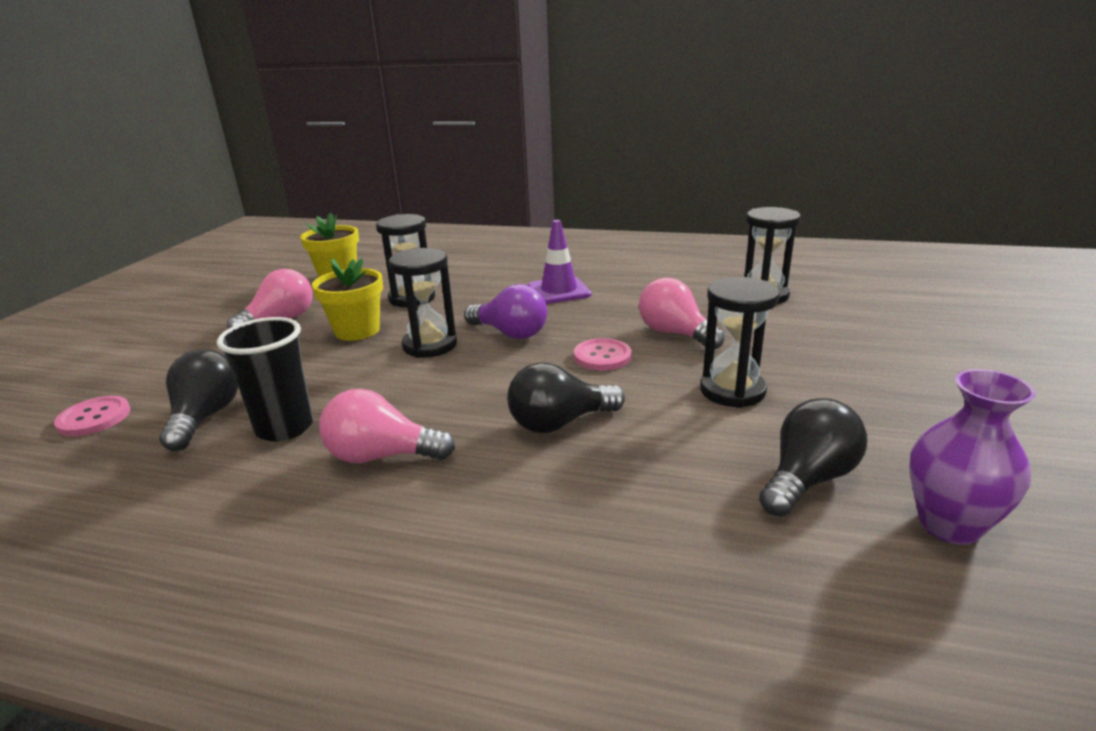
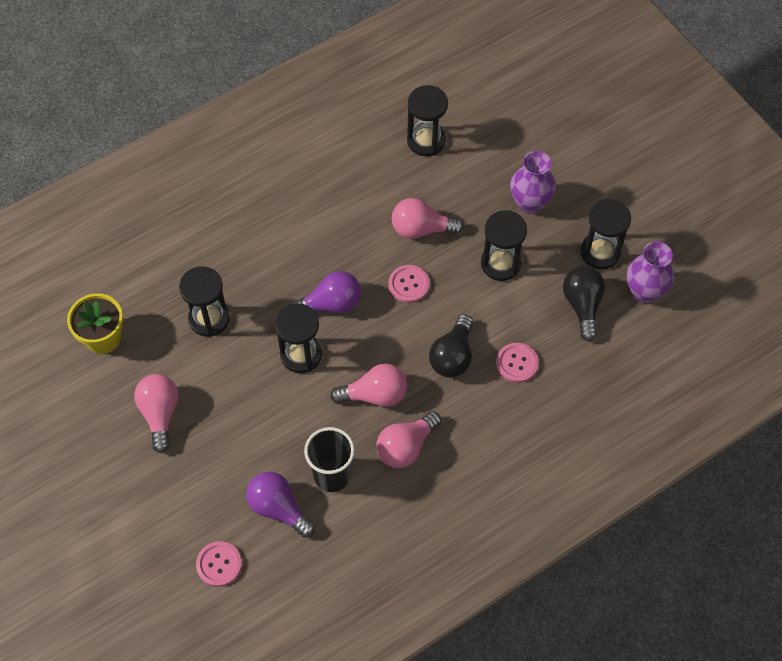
camera: 50 degrees left, 35 degrees up
(205, 417) = (278, 508): black light bulb -> purple light bulb
(357, 331) = (232, 380): yellow flower pot -> none
(433, 402) = (375, 395): none -> pink light bulb
(559, 291) = (295, 231): purple traffic cone -> none
(627, 474) = (517, 363): none -> pink button
(837, 370) = (530, 203): none -> purple vase
(903, 448) = (600, 252): none -> black hourglass

